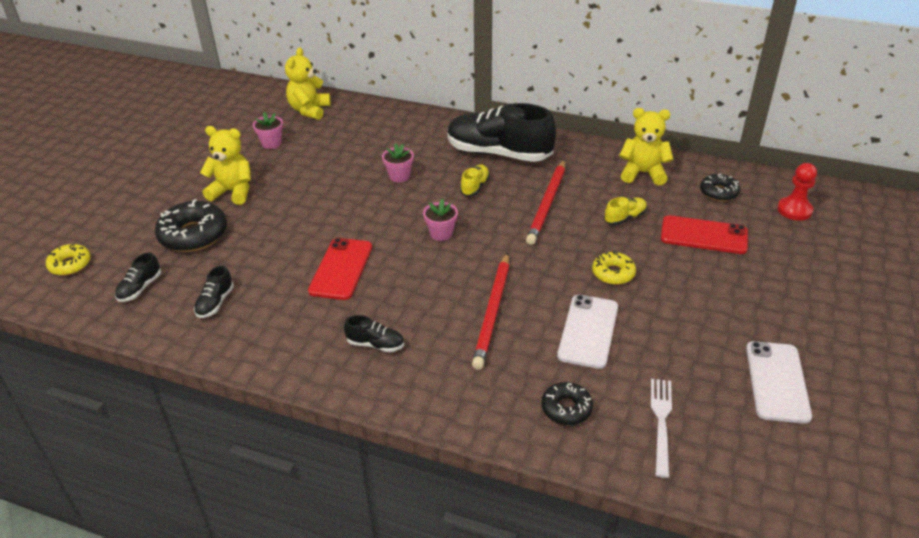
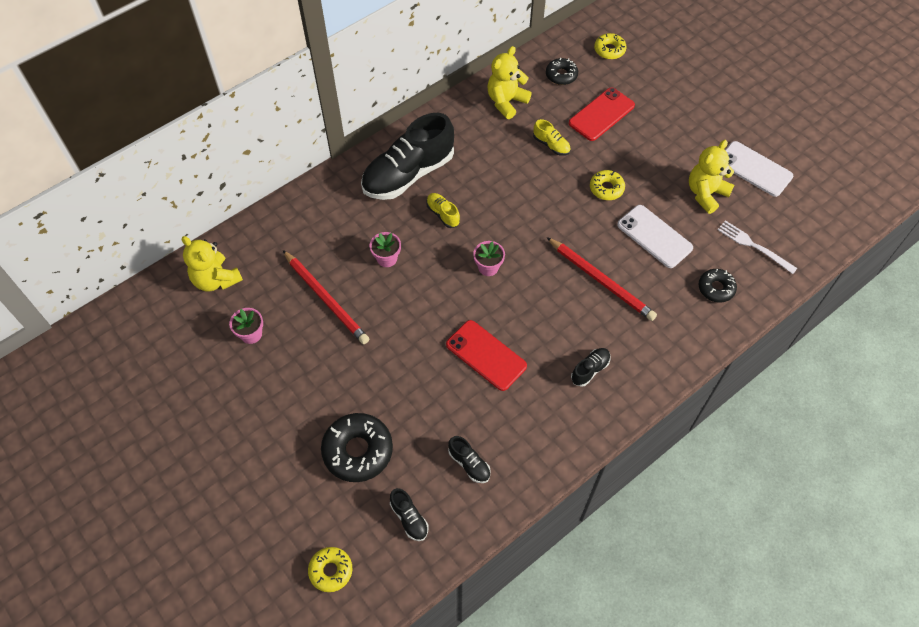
camera: 60 degrees left, 20 degrees up
(233, 192) = (311, 395): yellow teddy bear -> yellow teddy bear (706, 194)
(547, 204) = (501, 180): red pencil -> red pencil (326, 299)
(625, 218) = (551, 145): yellow shoe -> yellow shoe turned 135 degrees clockwise
(794, 210) = (609, 50): red pawn -> yellow donut

